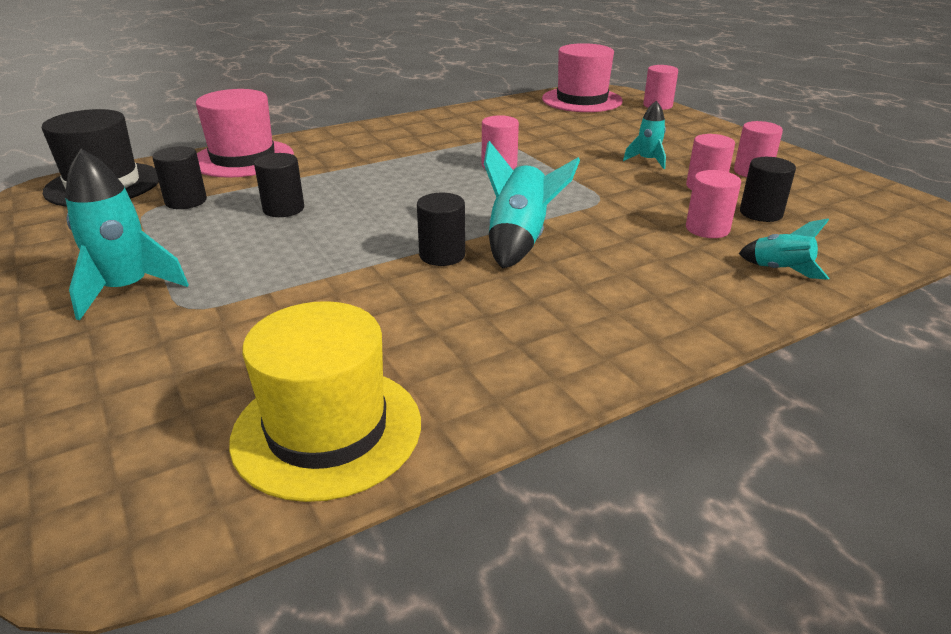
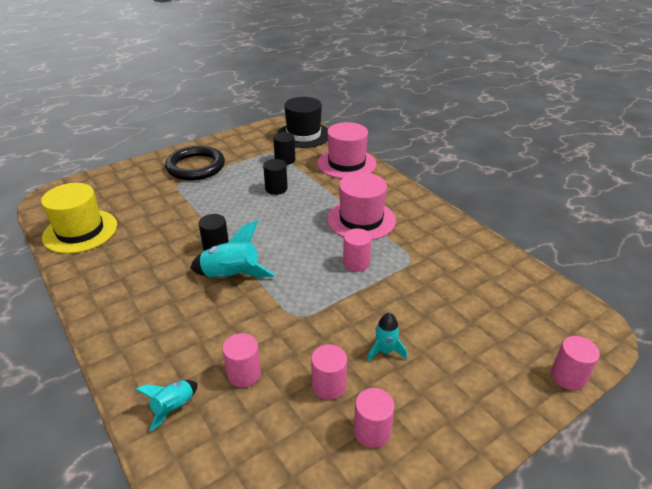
camera: 85 degrees right, 5 degrees up
(127, 289) = (196, 167): turquoise rocket -> black ring
(582, 100) = (553, 313): pink hat -> pink hat (361, 220)
(760, 213) = (273, 417): black cylinder -> none

